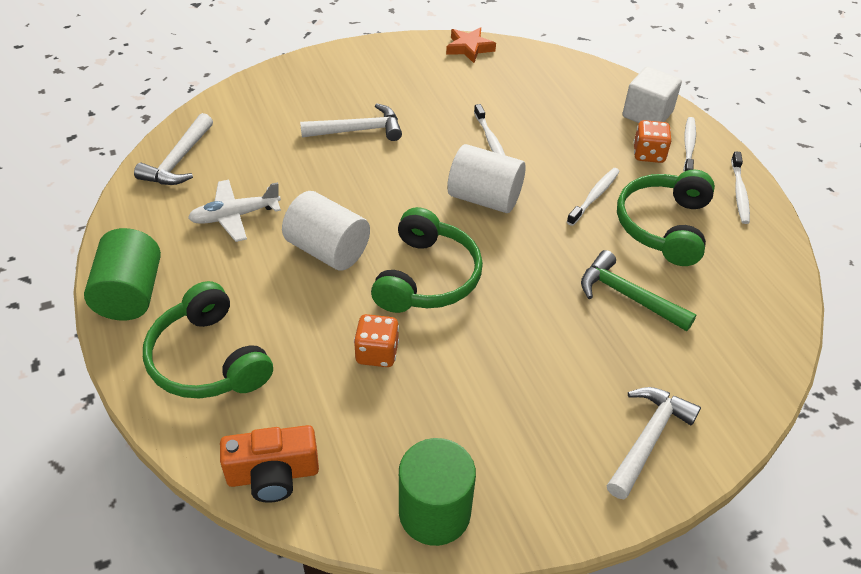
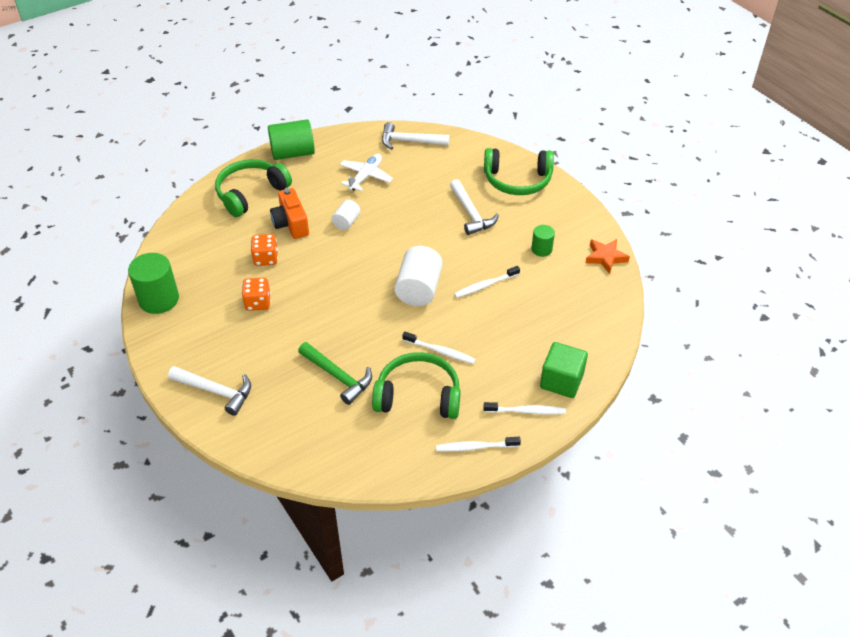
camera: 80 degrees right, 0 degrees up
(234, 216) = (366, 176): white plane -> white plane turned 60 degrees clockwise
(273, 475) = (178, 234): orange camera -> orange camera (291, 224)
(328, 250) = (346, 222): white cylinder -> white cylinder, size x0.55
(427, 277) = (333, 271): green headphones -> green headphones (517, 180)
(442, 88) = (541, 249): none -> green cylinder
(628, 296) = (338, 376): green hammer -> green hammer turned 105 degrees clockwise
(647, 114) = (561, 381): white cube -> green cube
(648, 154) = (505, 383): orange dice -> orange dice (258, 303)

